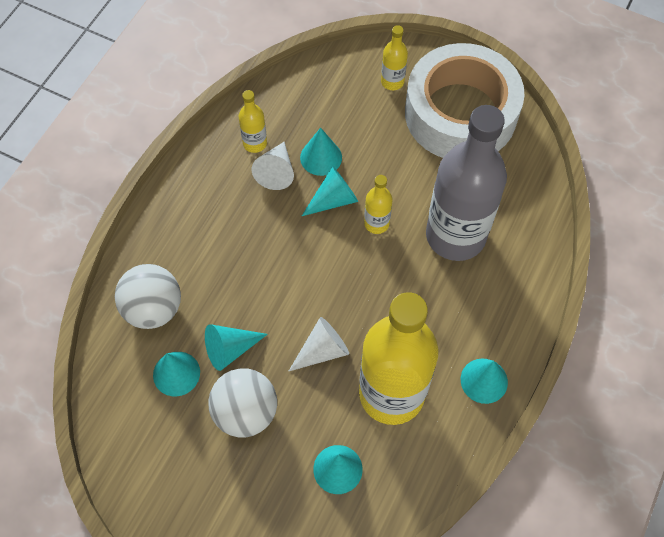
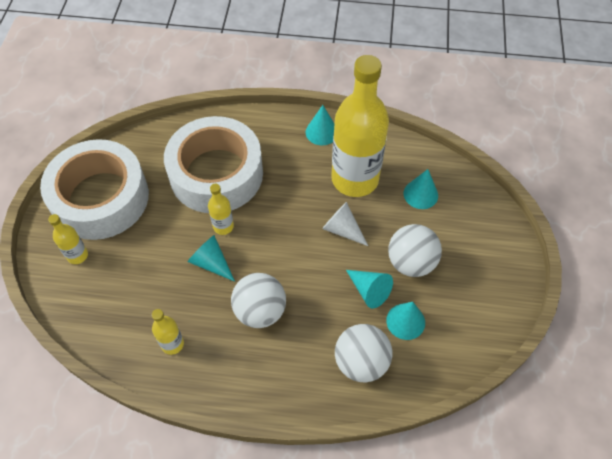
camera: 110 degrees left, 5 degrees down
(255, 230) = (260, 311): none -> white ball
(276, 172) = (197, 315): white cone -> none
(321, 157) = (172, 285): turquoise cone -> none
(455, 235) = (216, 174): grey bottle -> white tape

